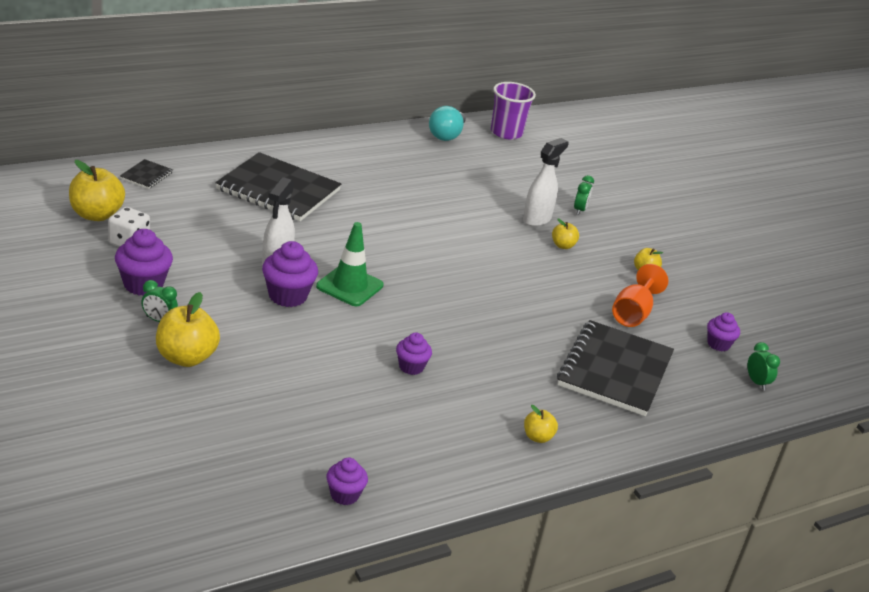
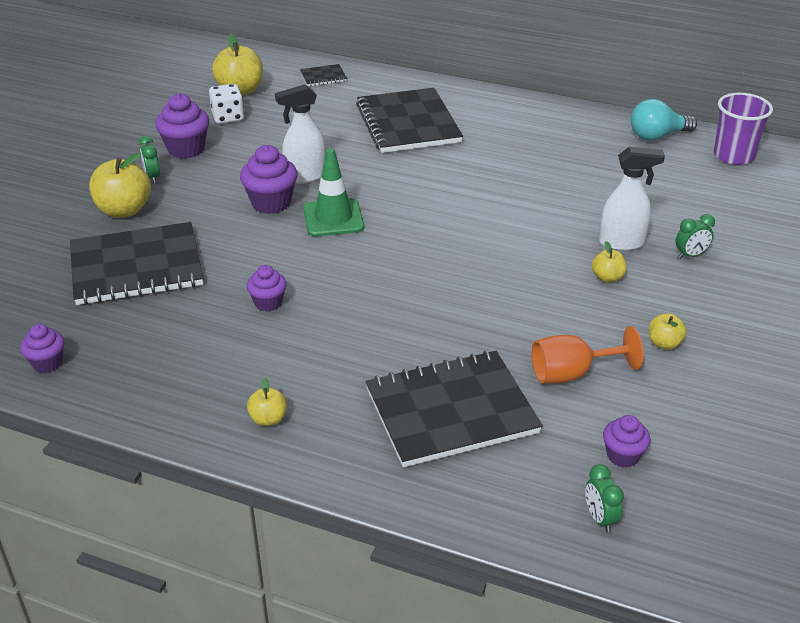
camera: 55 degrees right, 5 degrees up
(278, 394) = (136, 267): none -> black notebook
(756, 382) = (600, 518): green clock -> green clock turned 135 degrees clockwise

